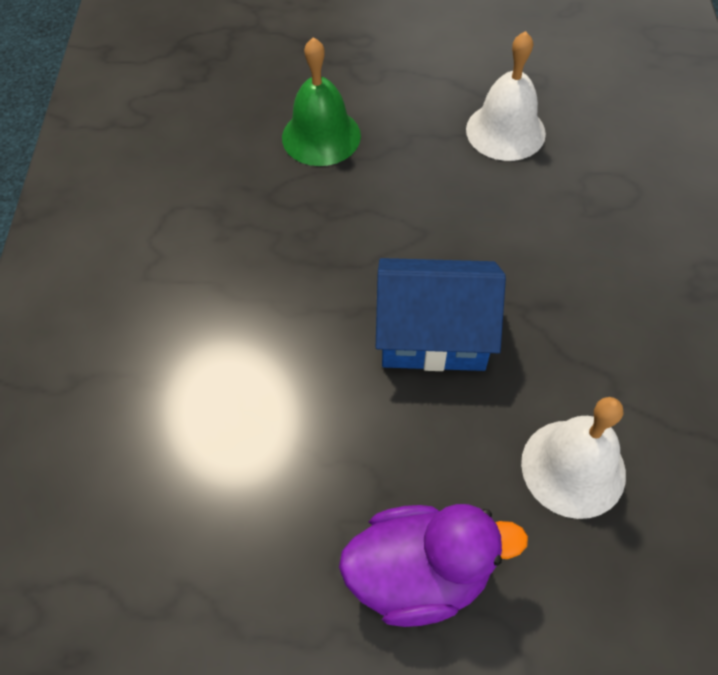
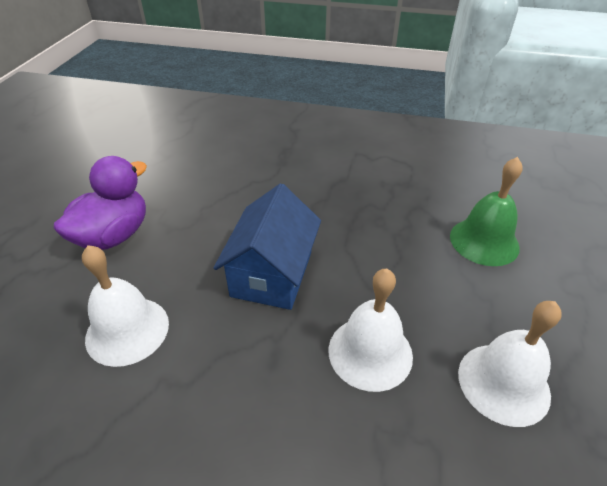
camera: 100 degrees right, 15 degrees down
(419, 574) = (114, 235): purple duck -> purple duck turned 150 degrees counterclockwise
(510, 226) = (370, 352): none -> white bell

